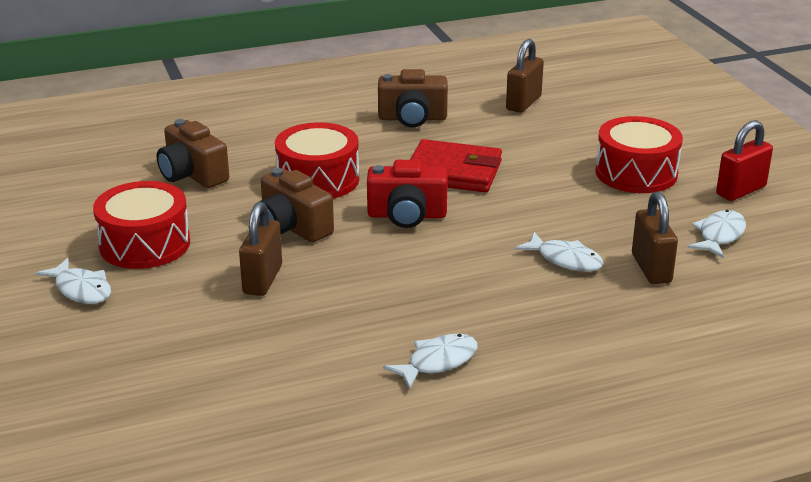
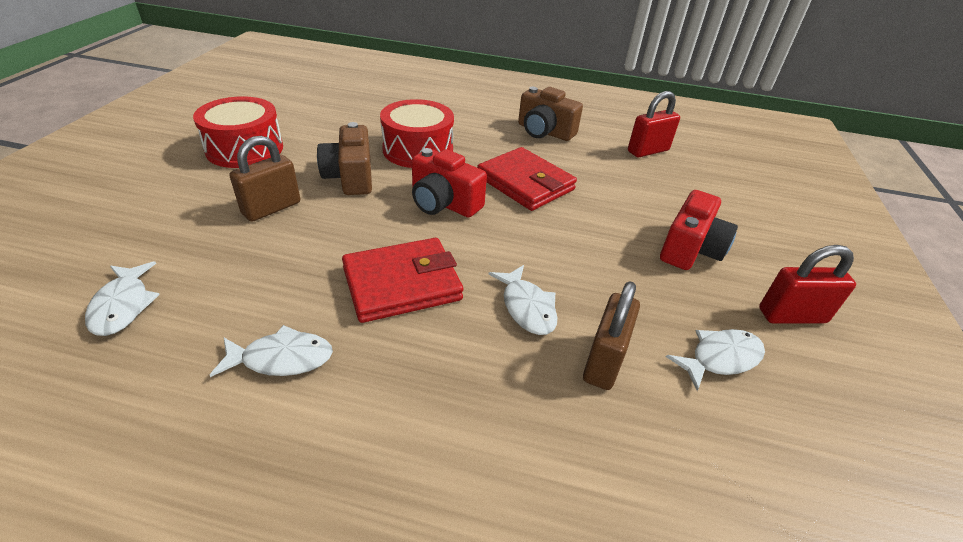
camera: 30 degrees right, 10 degrees up
(81, 289) = (160, 163): white fish -> white fish (123, 306)
(192, 174) = (344, 115): brown camera -> none
(456, 284) = (402, 284): none -> red wallet
(523, 103) = (648, 151): brown padlock -> red padlock
(636, 173) = (690, 249): red drum -> red camera

